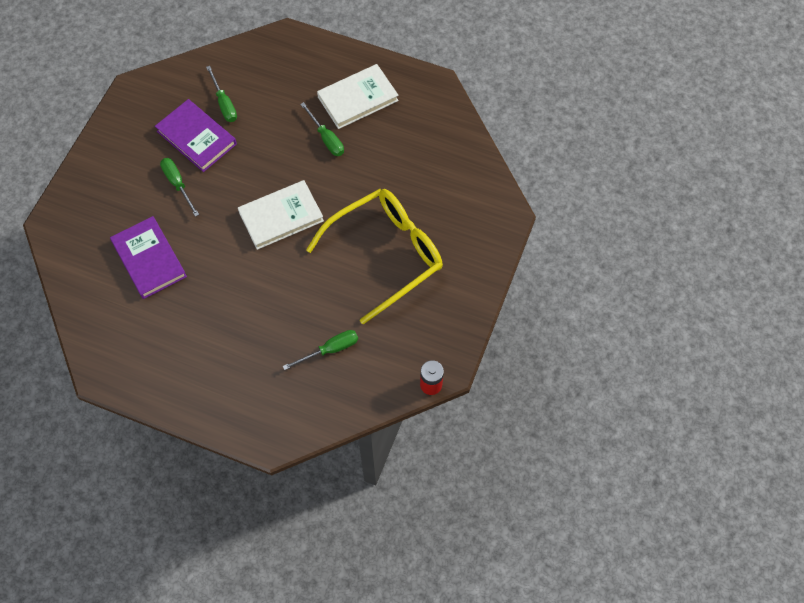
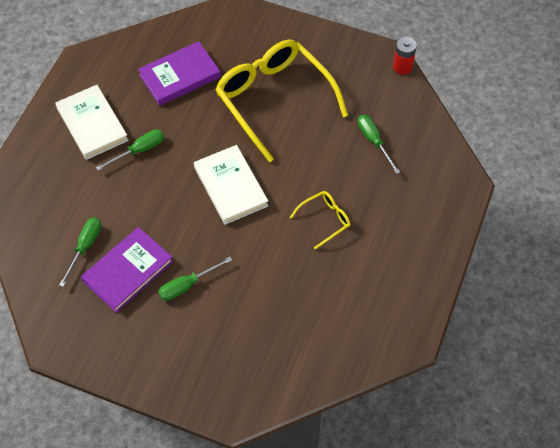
camera: 90 degrees left, 5 degrees down
(149, 259) = (279, 305): purple book -> purple book (180, 76)
(224, 104) = (85, 247): green screwdriver -> green screwdriver turned 45 degrees counterclockwise
(237, 300) = (325, 220): none -> yellow glasses

